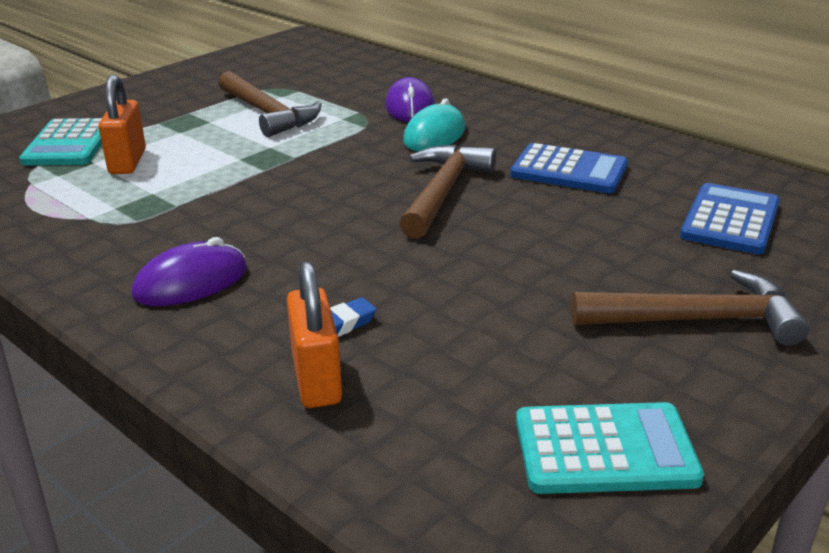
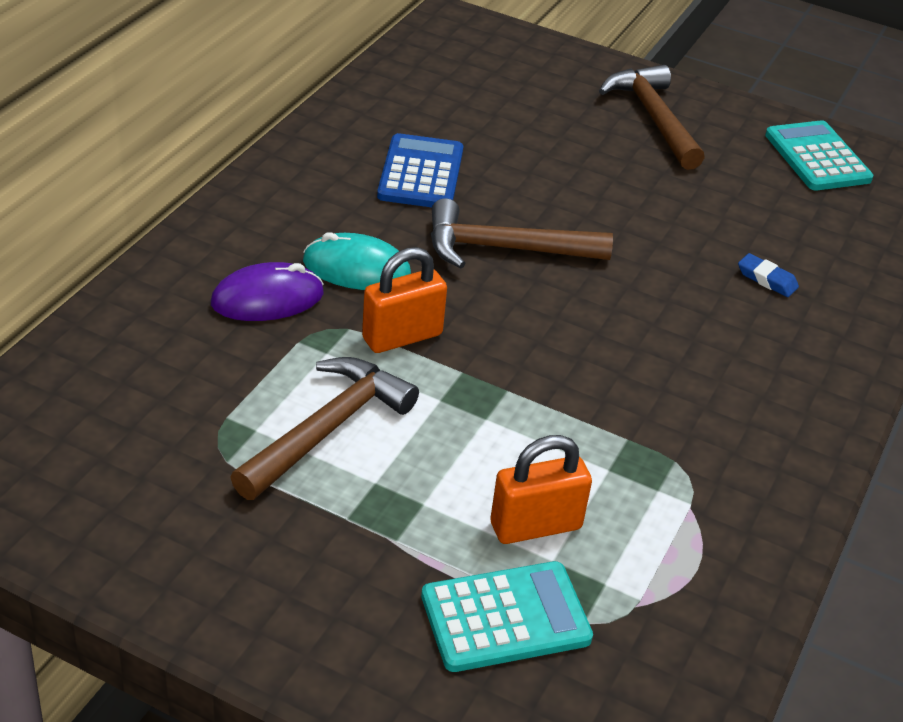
camera: 110 degrees left, 10 degrees up
(191, 282) = (761, 381): purple mouse -> none
(316, 379) = (837, 279): orange padlock -> orange padlock (402, 336)
(730, 220) = (488, 93): blue calculator -> none

